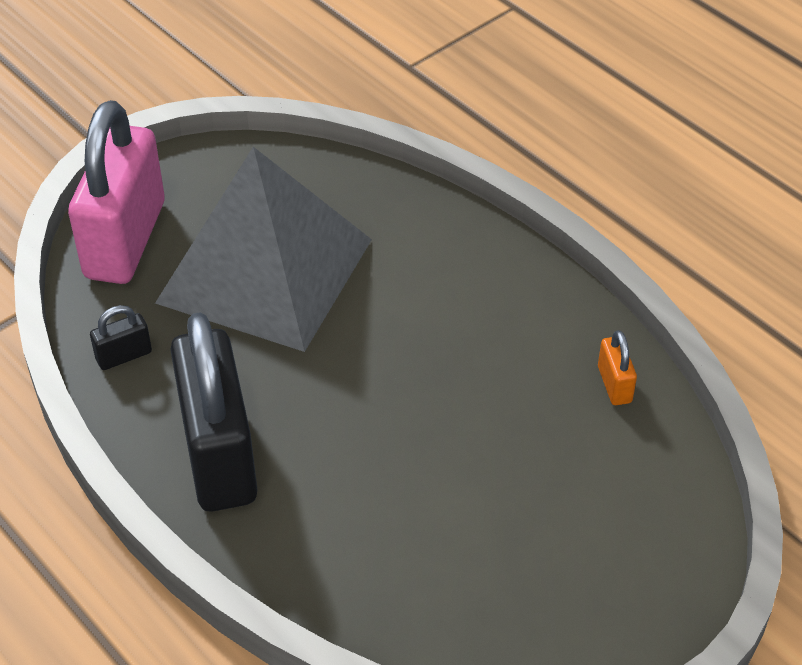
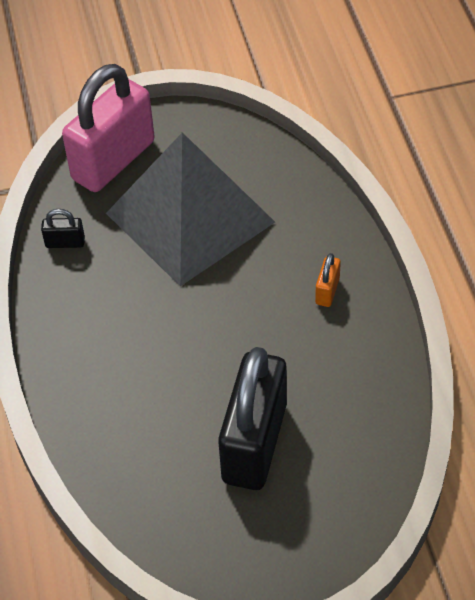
camera: 30 degrees right, 5 degrees up
(219, 454) = (83, 335): black padlock -> black padlock (254, 443)
(614, 384) = (375, 396): orange padlock -> orange padlock (327, 291)

